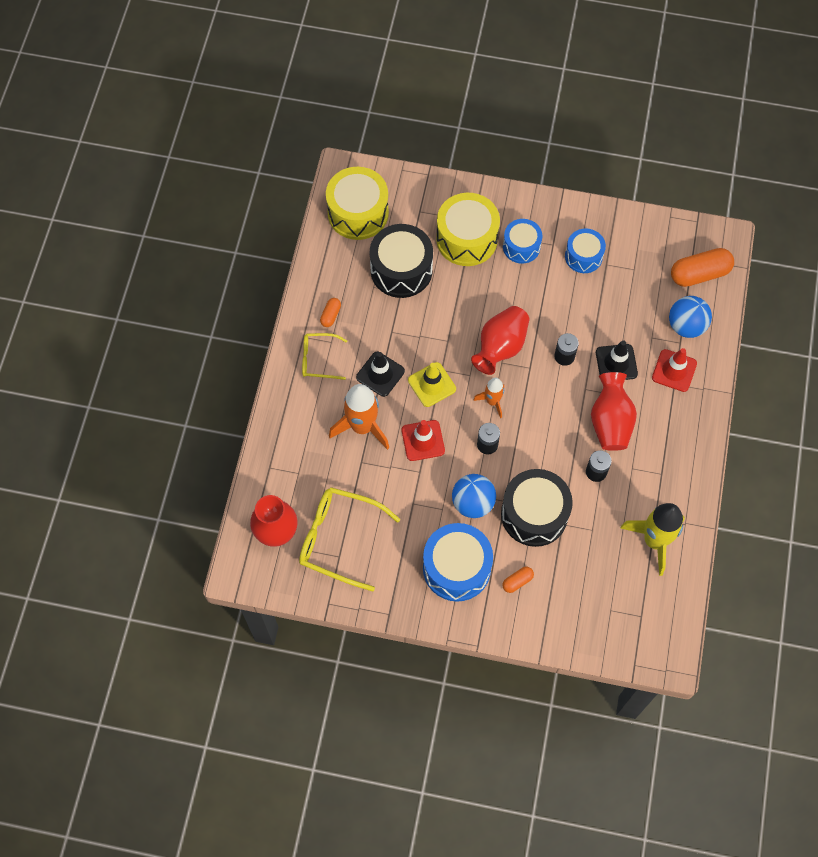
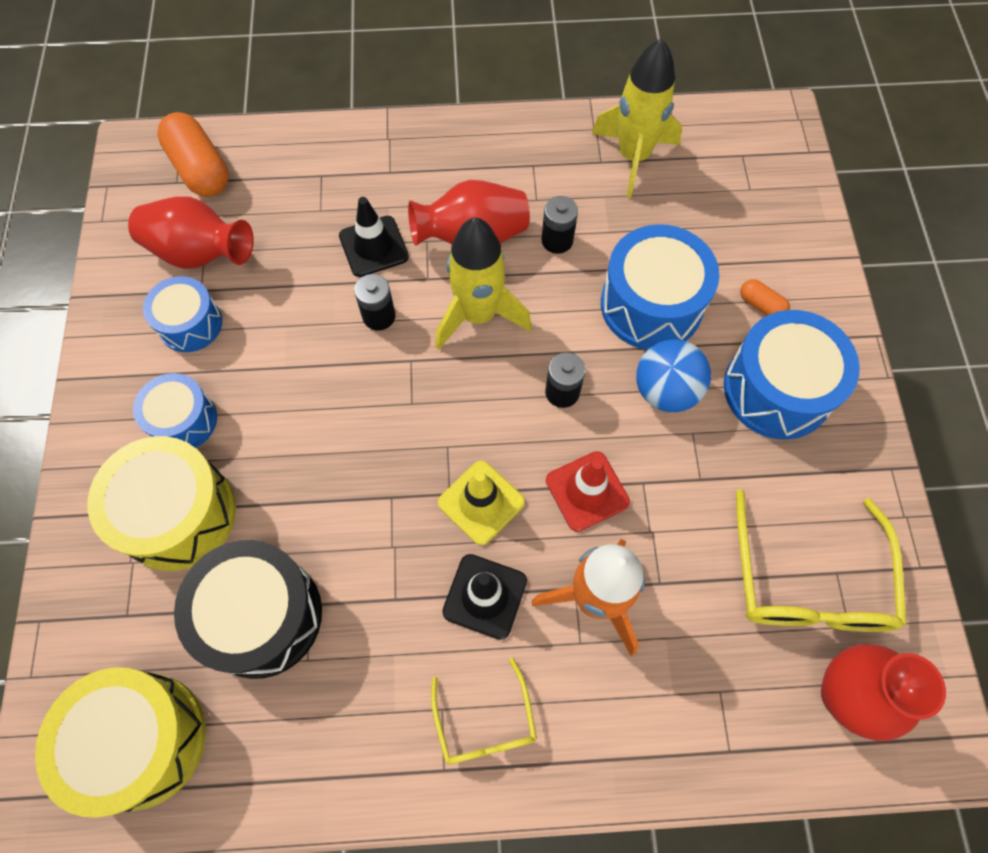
camera: 105 degrees left, 0 degrees up
(330, 315) = (385, 727): orange capsule -> none
(492, 401) = (485, 401): orange rocket -> none
(500, 347) = (384, 411): red vase -> red vase (200, 253)
(534, 514) = (651, 305): black drum -> blue drum
(551, 411) = (478, 315): none -> yellow rocket
(674, 370) = (368, 175): red traffic cone -> none
(686, 326) = (292, 172): blue ball -> none

